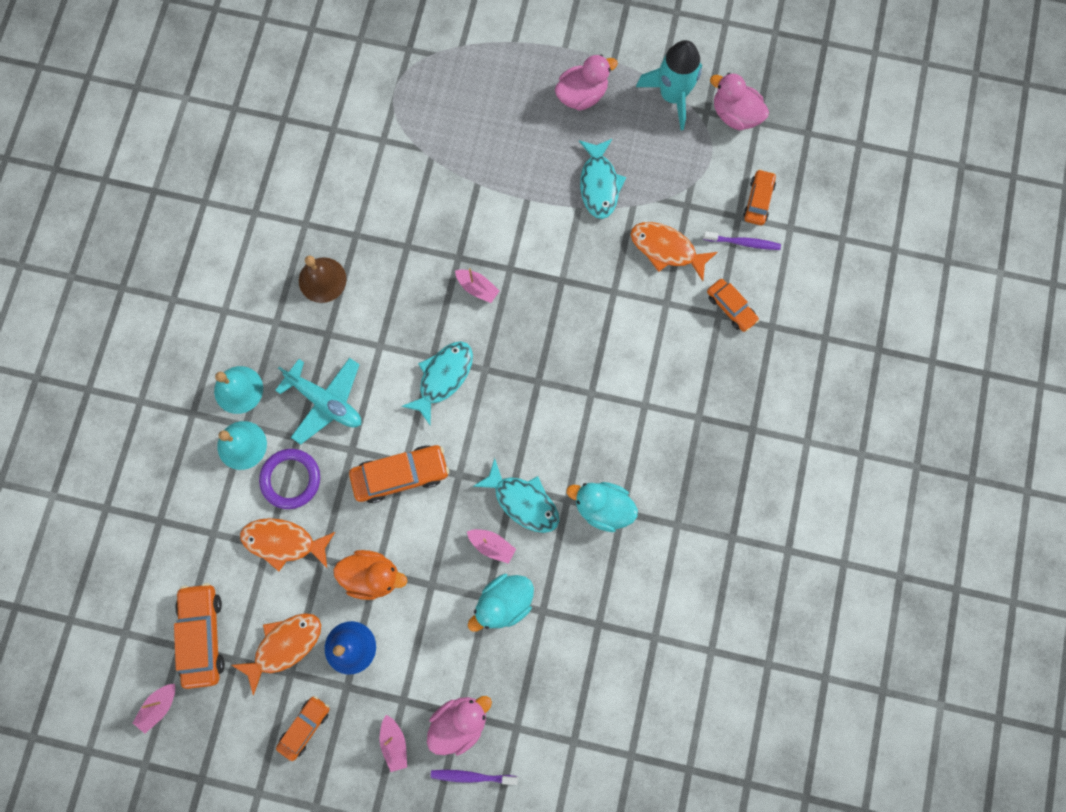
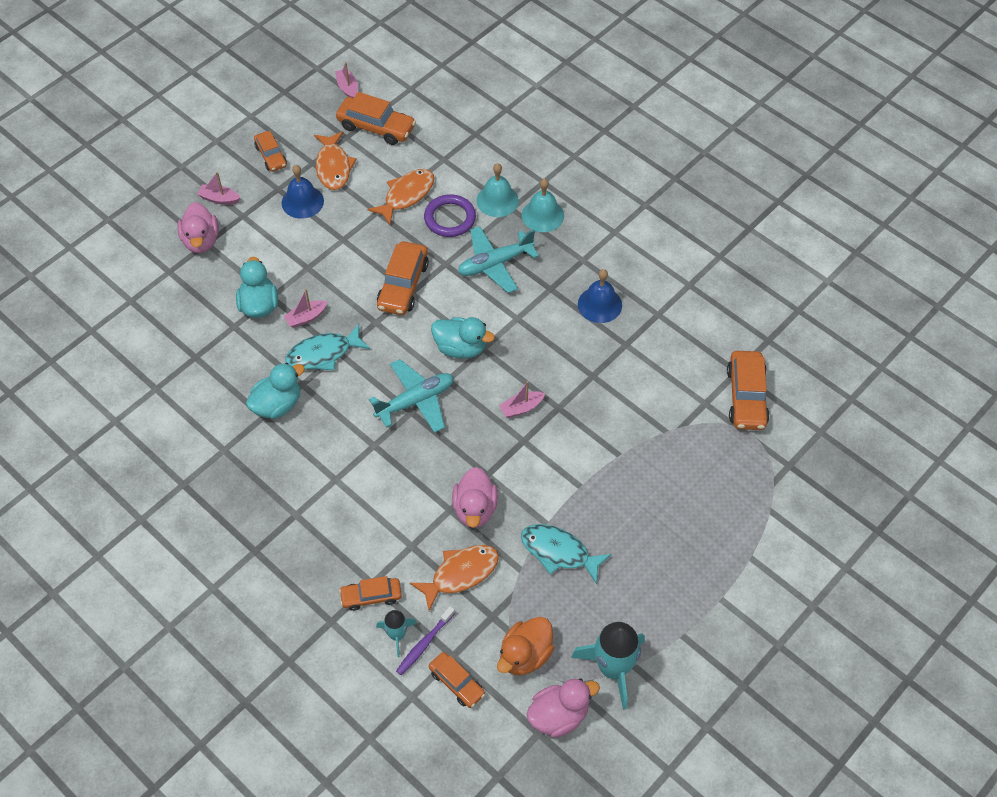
camera: 120 degrees right, 20 degrees down
(322, 280) = (599, 304): brown bell -> blue bell
(357, 110) = (746, 397): none -> orange car
(372, 575) = (342, 236): orange duck -> orange duck (525, 655)
(443, 377) = (460, 348): turquoise fish -> turquoise duck
(471, 776) = (161, 231): purple toothbrush -> none
(524, 384) = (415, 401): none -> turquoise plane
(582, 95) = (659, 586): pink duck -> pink duck (475, 509)
(749, 268) = (397, 635): none -> turquoise rocket

